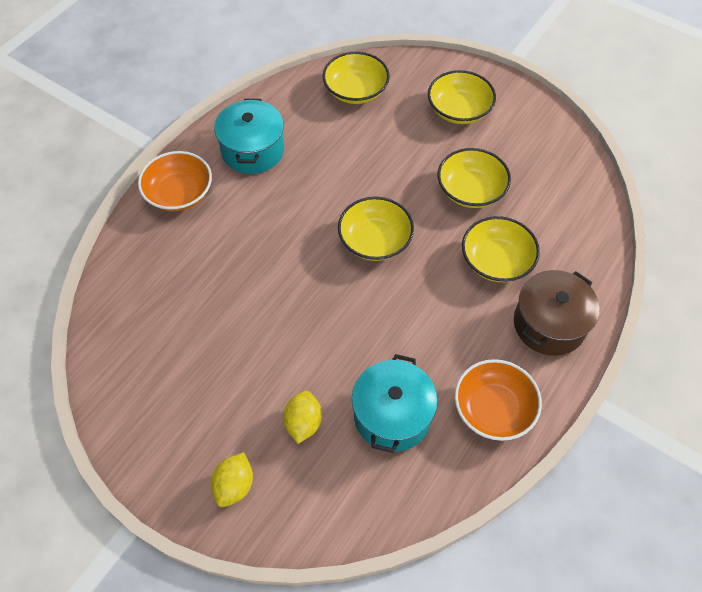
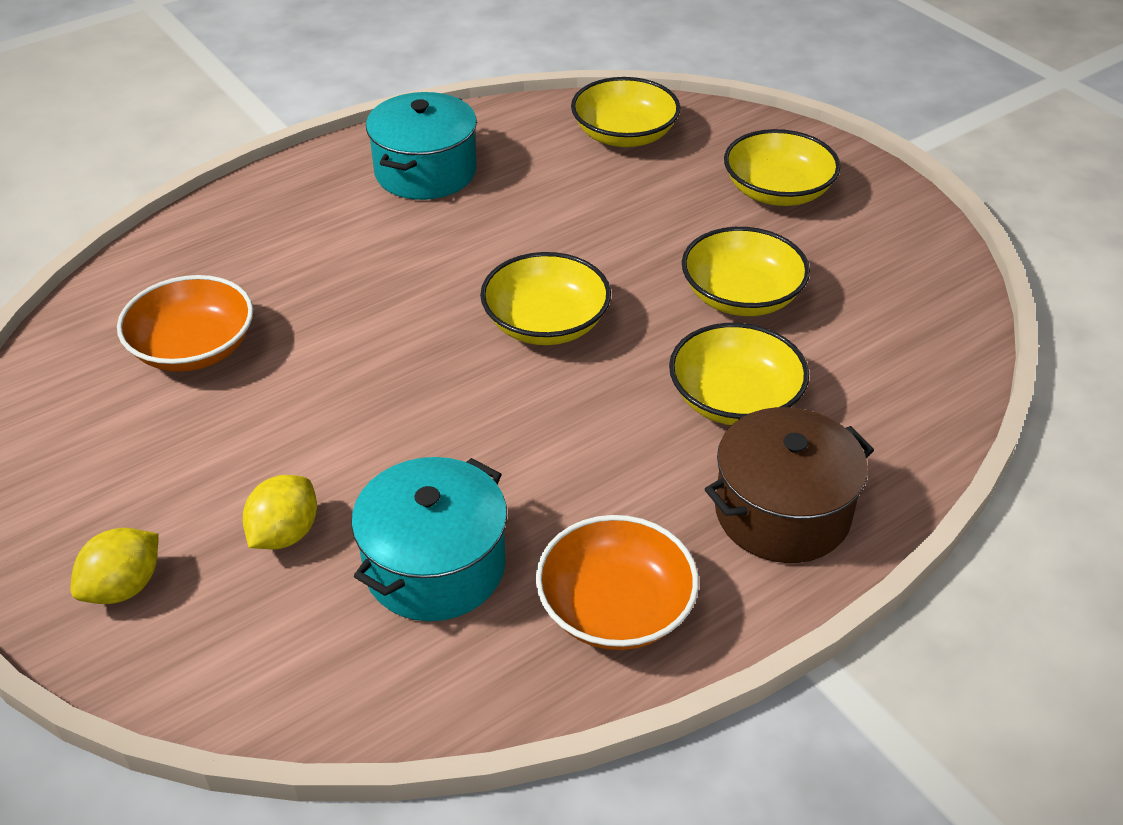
camera: 20 degrees right, 15 degrees down
(179, 193) = (286, 198): orange bowl -> orange bowl (194, 348)

